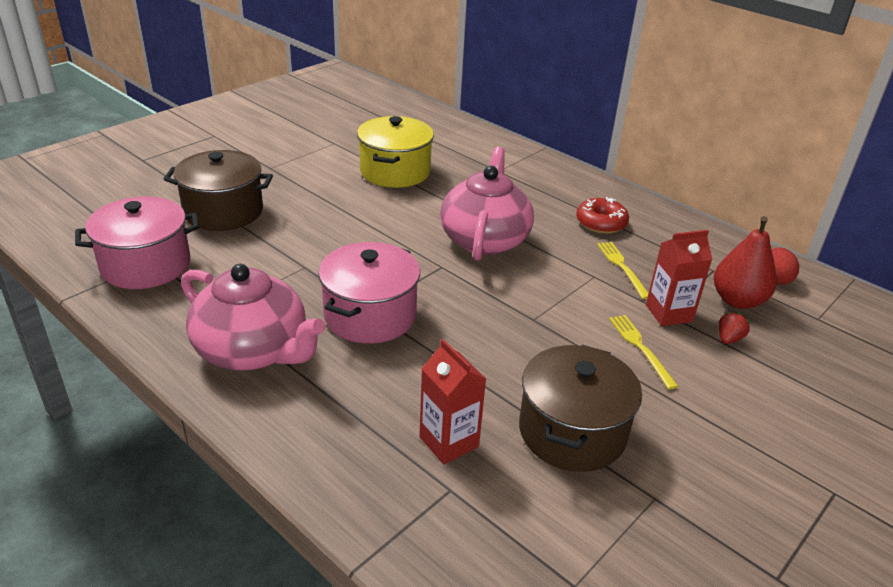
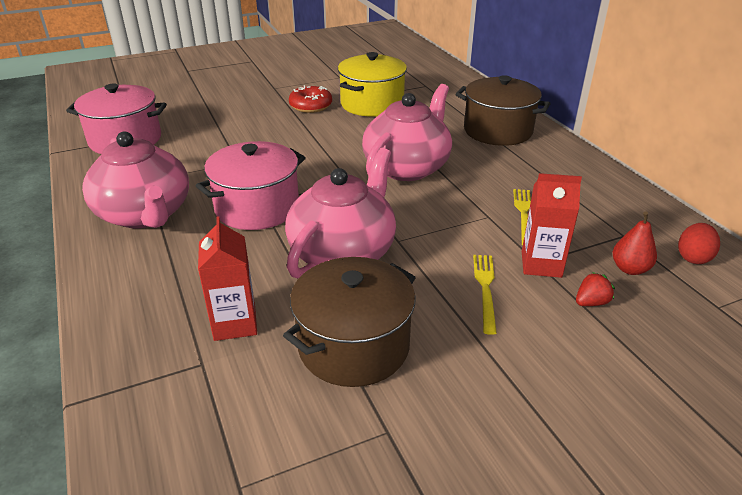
camera: 25 degrees right, 0 degrees up
(223, 211) = (212, 113): brown pot -> brown pot (498, 131)
(493, 343) = (343, 252): none -> pink teapot
(601, 223) = (532, 173): red donut -> red donut (310, 106)
(737, 300) = (629, 269): red pear -> red pear, size x0.63

